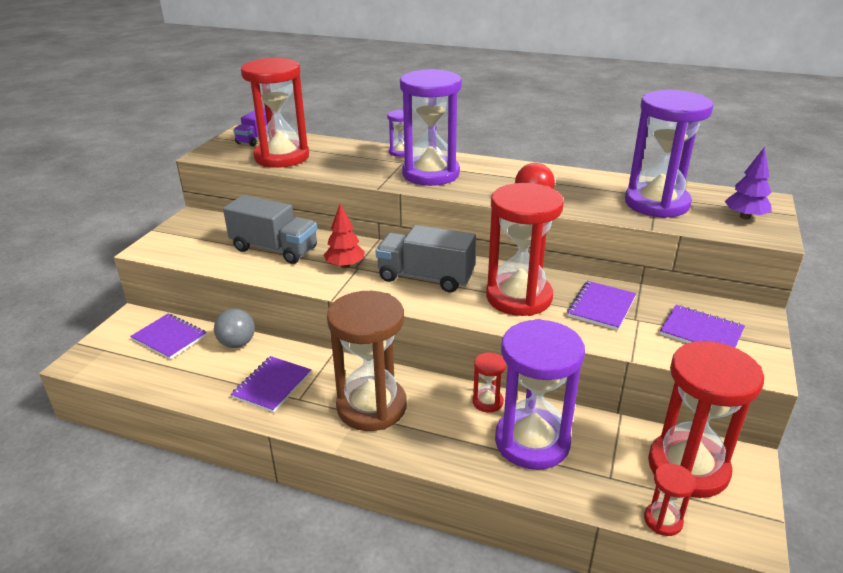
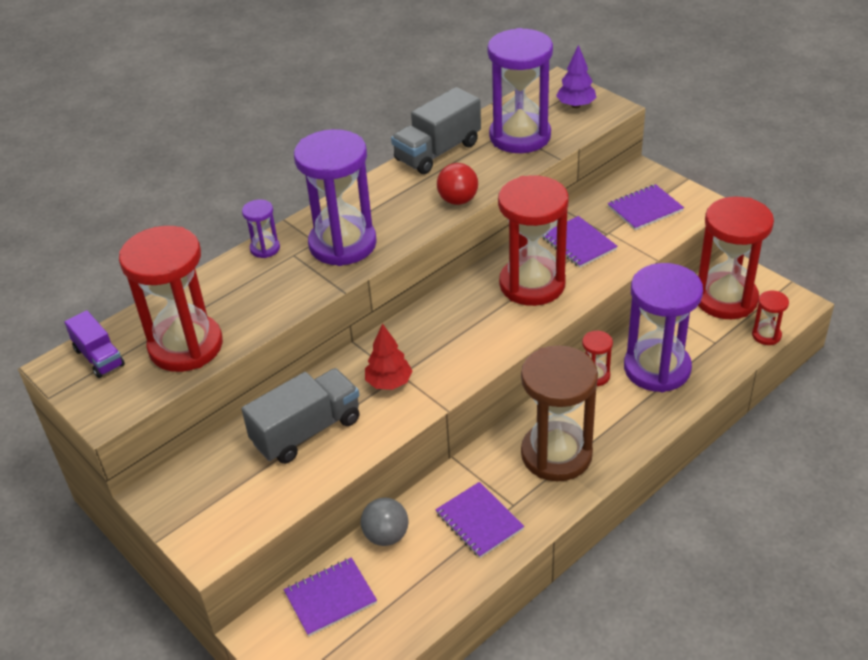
camera: 60 degrees left, 10 degrees up
(425, 277) = (455, 331): grey truck -> grey truck (437, 152)

